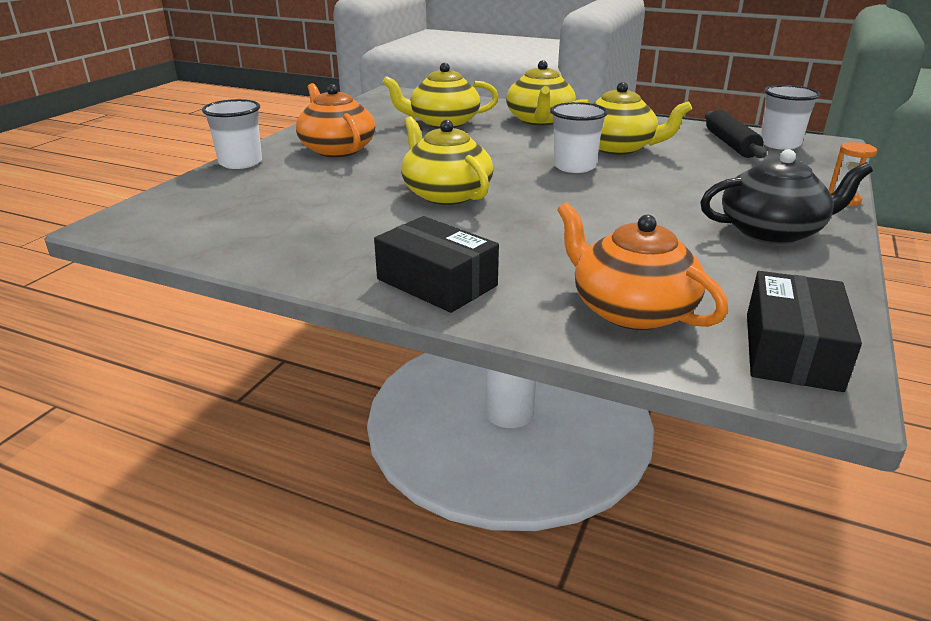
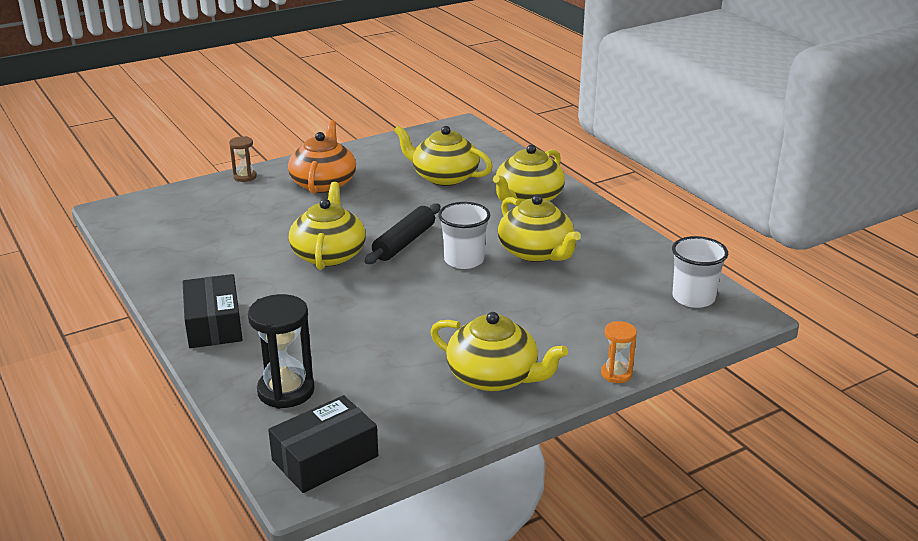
camera: 35 degrees right, 0 degrees up
(240, 163) = (245, 177): white cup -> brown hourglass
(631, 310) = (286, 391): orange teapot -> black hourglass
(731, 144) = (646, 282): black rolling pin -> black rolling pin (404, 242)
(772, 231) = (494, 377): black teapot -> yellow teapot

